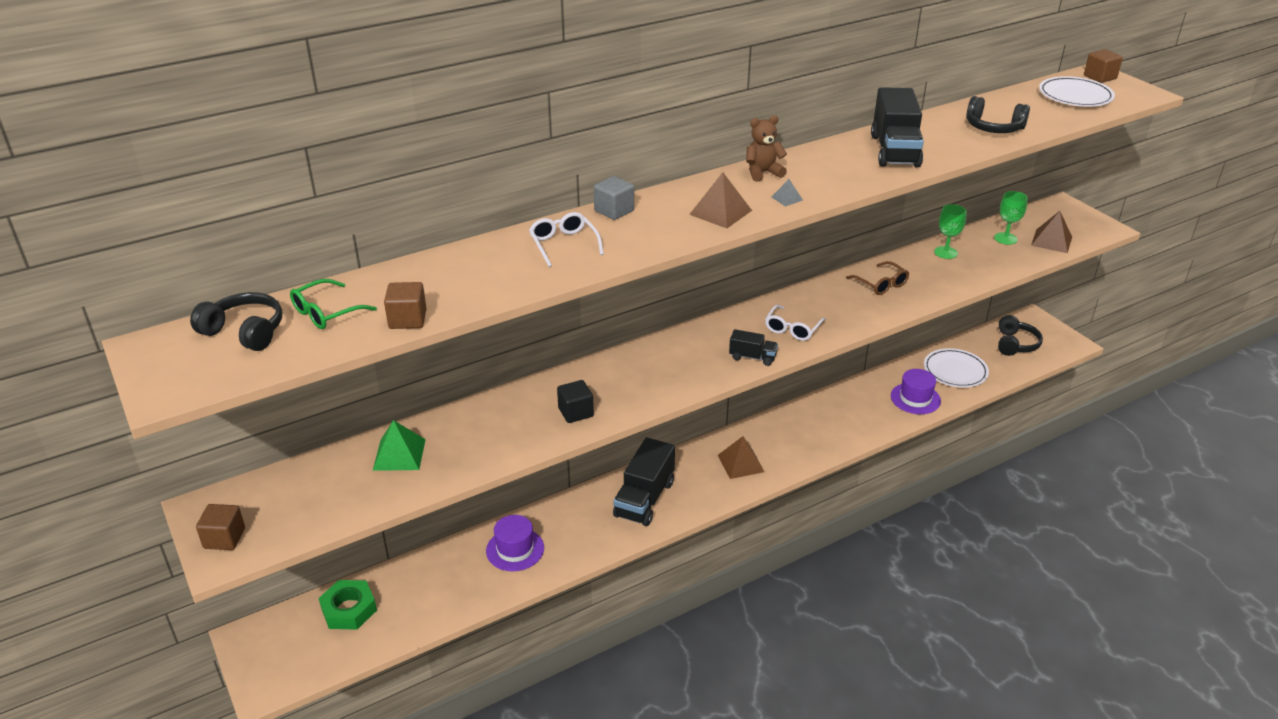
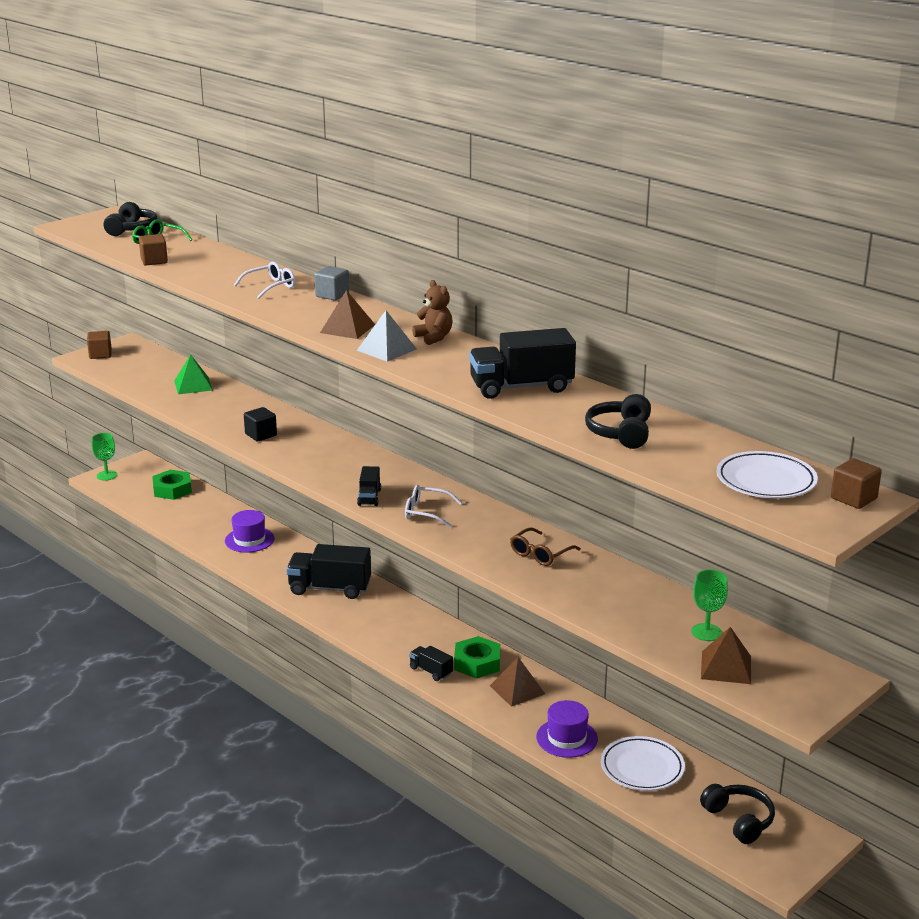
camera: 75 degrees right, 10 degrees down
(741, 463) = (400, 633): brown pyramid -> brown pyramid (517, 690)
(787, 198) = (386, 349): grey pyramid -> grey pyramid, size x1.95
(801, 425) = (477, 663): none -> green nut
(808, 454) = (431, 671): none -> black truck
(945, 252) = (640, 591): green goblet -> green goblet (107, 475)
(1015, 344) = (739, 820): black headphones -> black headphones turned 120 degrees counterclockwise

